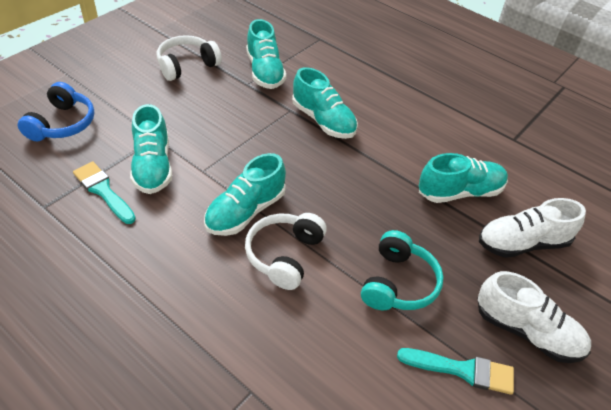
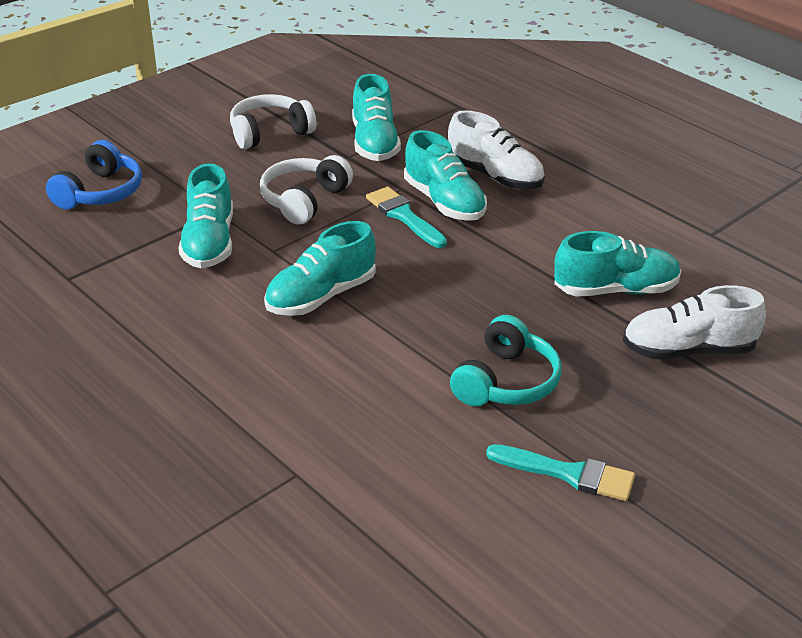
camera: 10 degrees right, 10 degrees down
(103, 191) = (144, 265): turquoise brush -> turquoise brush (404, 216)
(284, 255) = (363, 344): white headphones -> white headphones (304, 200)
(526, 331) = (665, 441): white shoe -> white shoe (494, 176)

